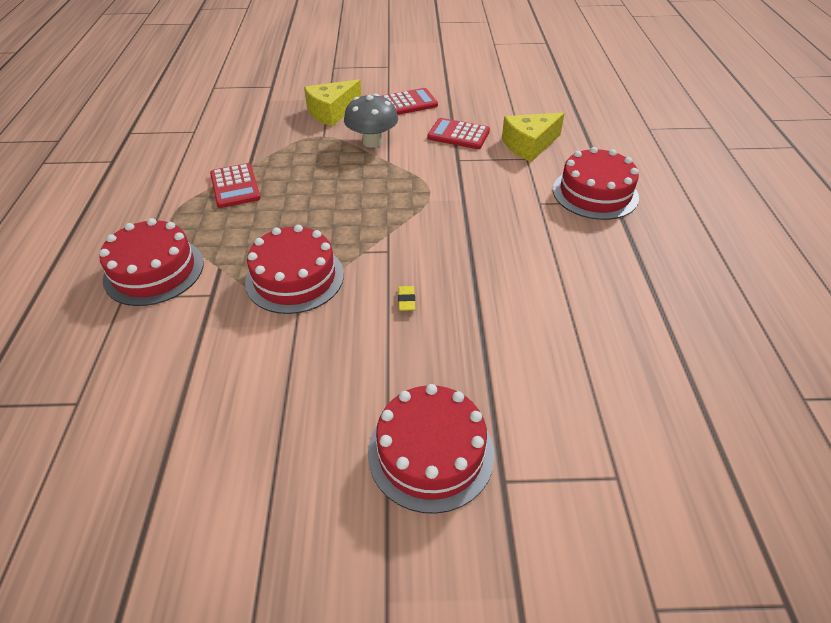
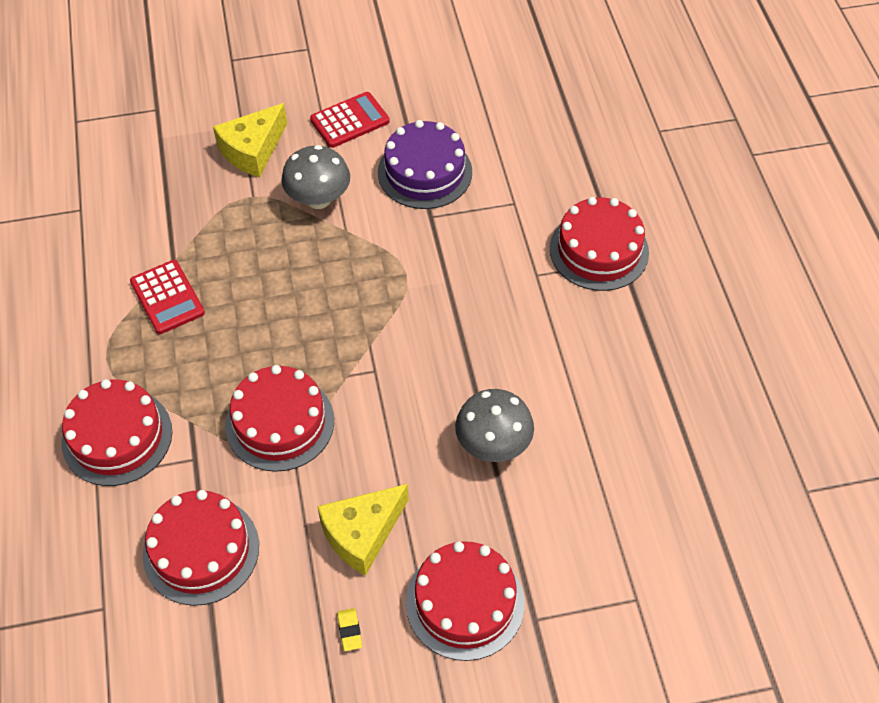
camera: 10 degrees left, 10 degrees up
(187, 367) = (201, 550): none -> red cake
(406, 300) = (408, 435): yellow eraser -> yellow eraser (349, 631)
(458, 134) = (425, 172): red calculator -> purple cake
(483, 318) = (493, 444): none -> grey mushroom
(529, 145) = (515, 180): yellow cheese -> yellow cheese (362, 533)

